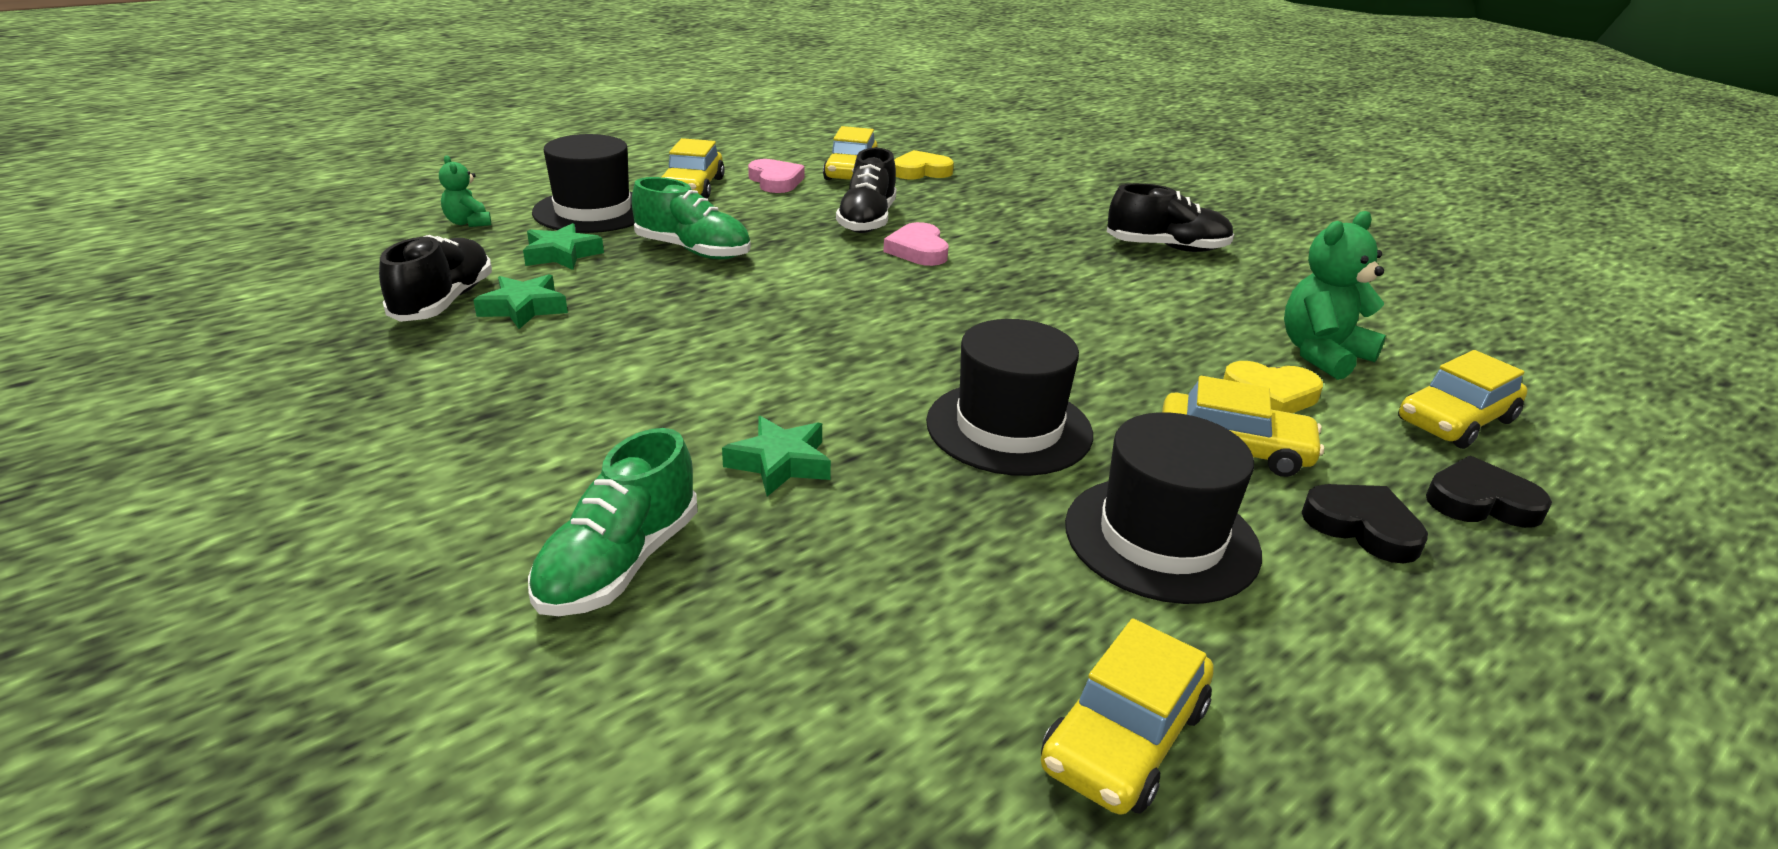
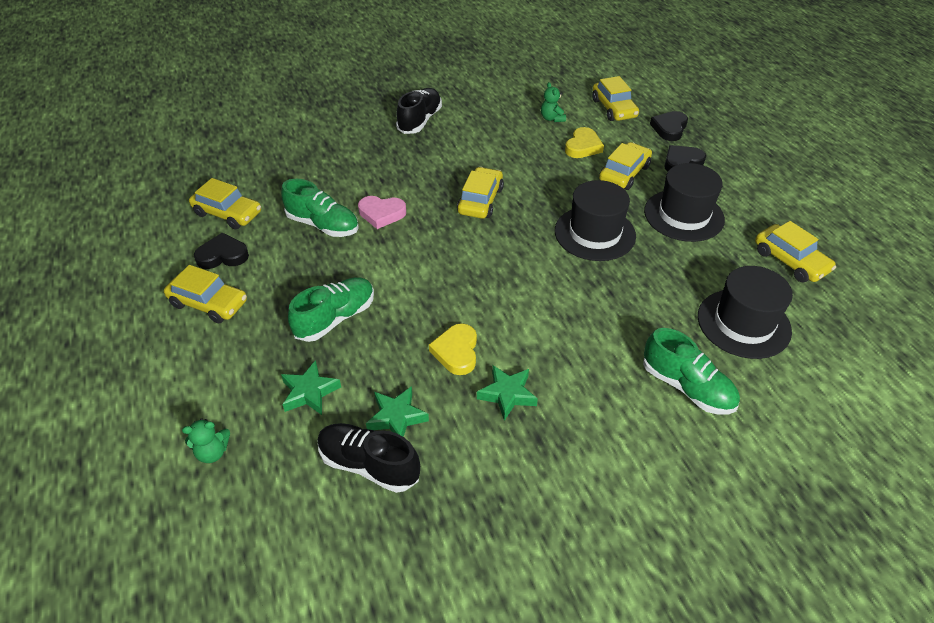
camera: 70 degrees left, 15 degrees up
(593, 211) = (228, 368): black hat -> black hat (743, 323)
(775, 181) = (223, 255): pink heart -> black heart
(780, 463) = (612, 318): green star -> green star (507, 394)
(867, 220) = (323, 225): black shoe -> green shoe
(921, 171) = (247, 180): yellow heart -> yellow heart (456, 352)
(1010, 314) = (480, 200): none -> yellow car
(1322, 355) = (552, 118): green teddy bear -> green teddy bear, size x0.55

